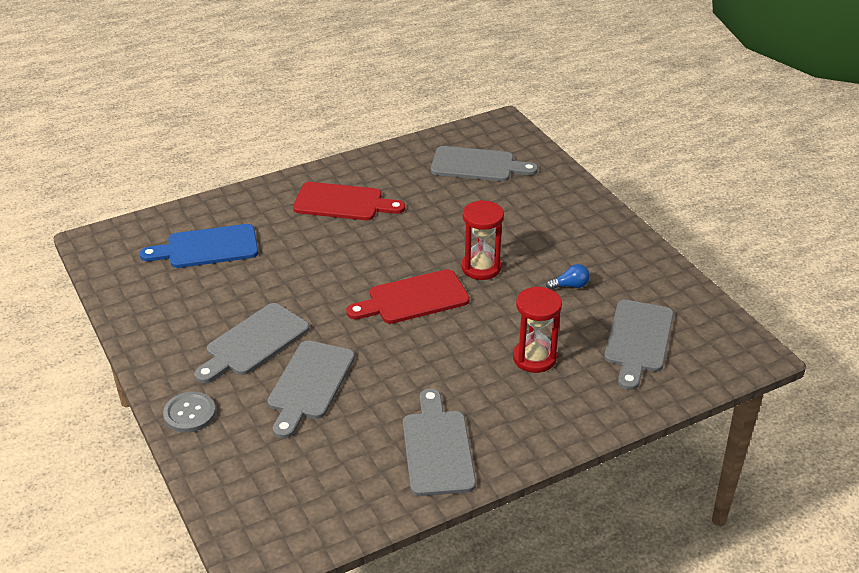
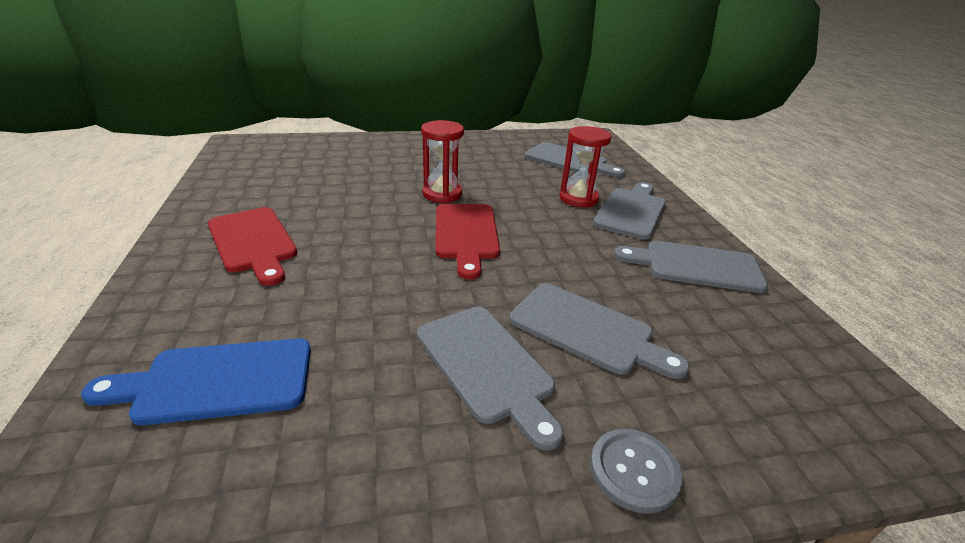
camera: 75 degrees left, 5 degrees down
(207, 247) = (217, 381): blue cutting board -> blue cutting board turned 75 degrees clockwise
(343, 203) = (253, 242): red cutting board -> red cutting board turned 120 degrees clockwise
(477, 165) = (284, 164): grey cutting board -> grey cutting board (631, 211)
(570, 286) = (493, 167): blue light bulb -> none

